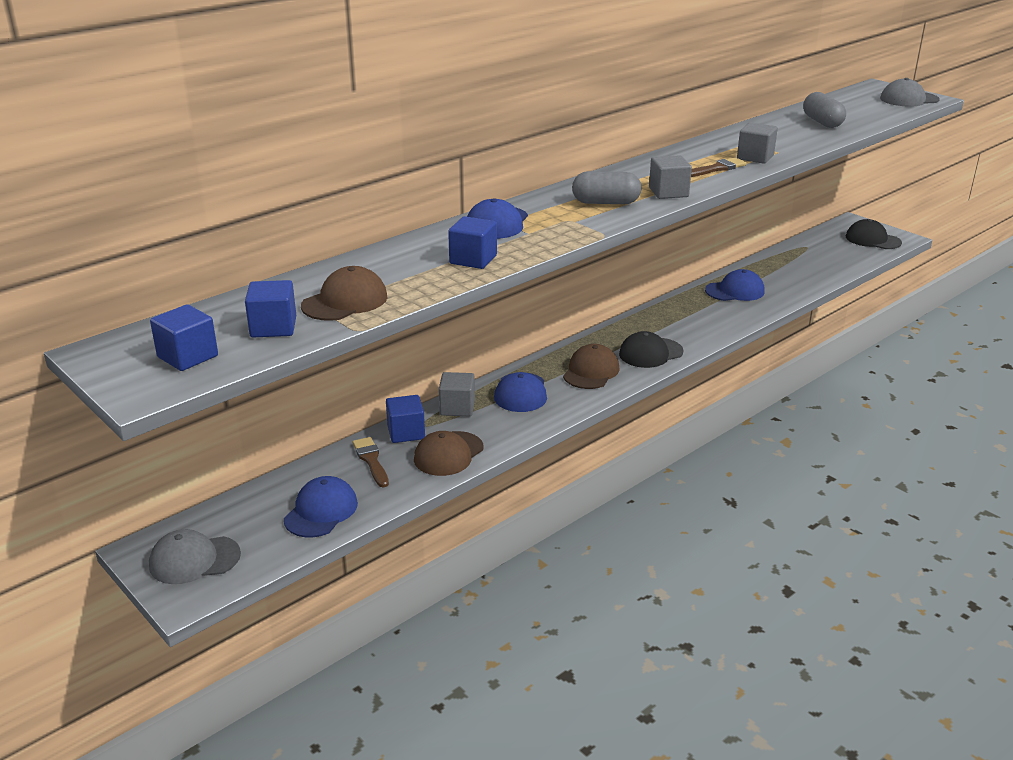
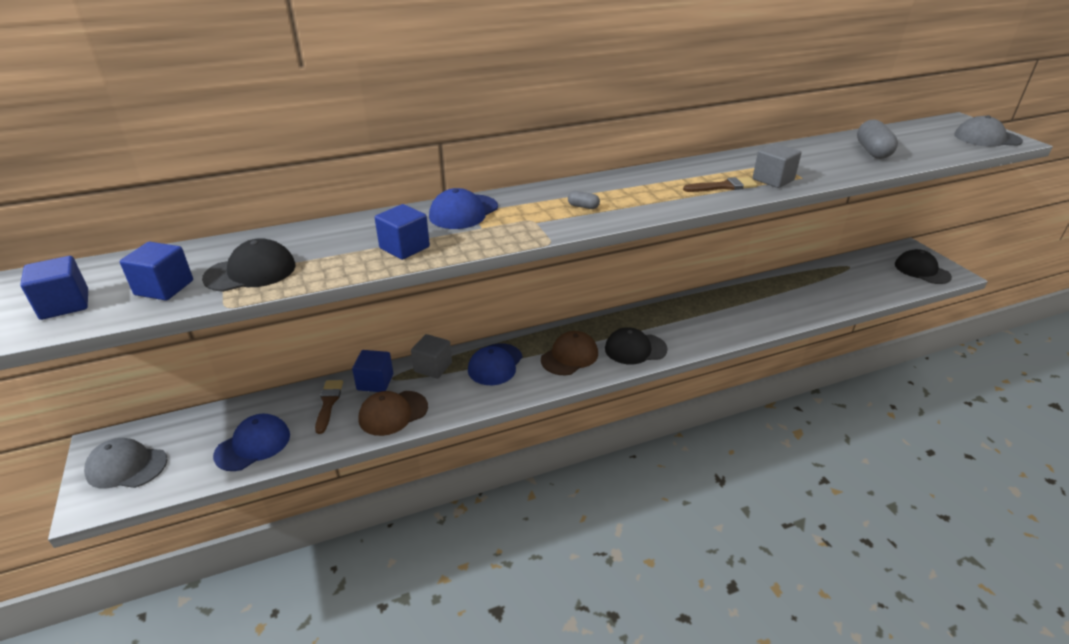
camera: 20 degrees right, 5 degrees up
(345, 301) = (250, 272): brown cap -> black cap
(605, 202) = (583, 207): grey capsule -> grey capsule, size x0.48
(668, 192) = (653, 205): grey cube -> none
(735, 291) = (753, 300): blue cap -> none

